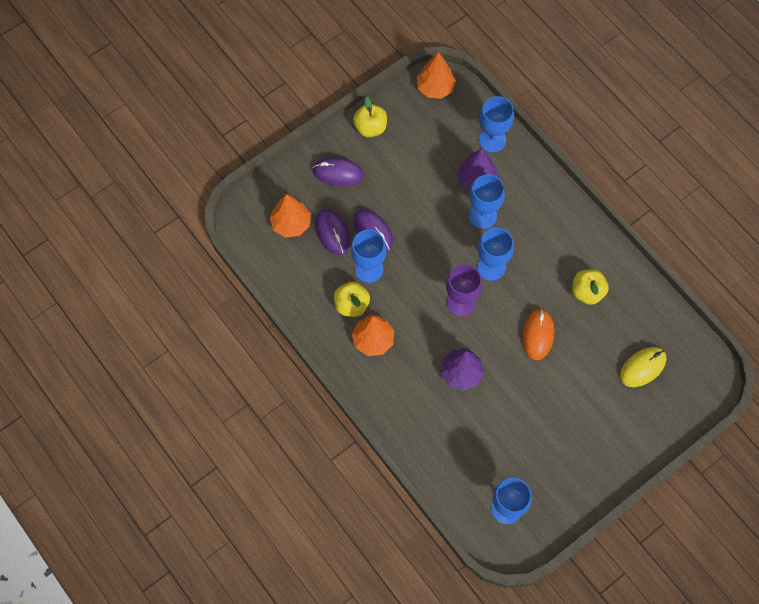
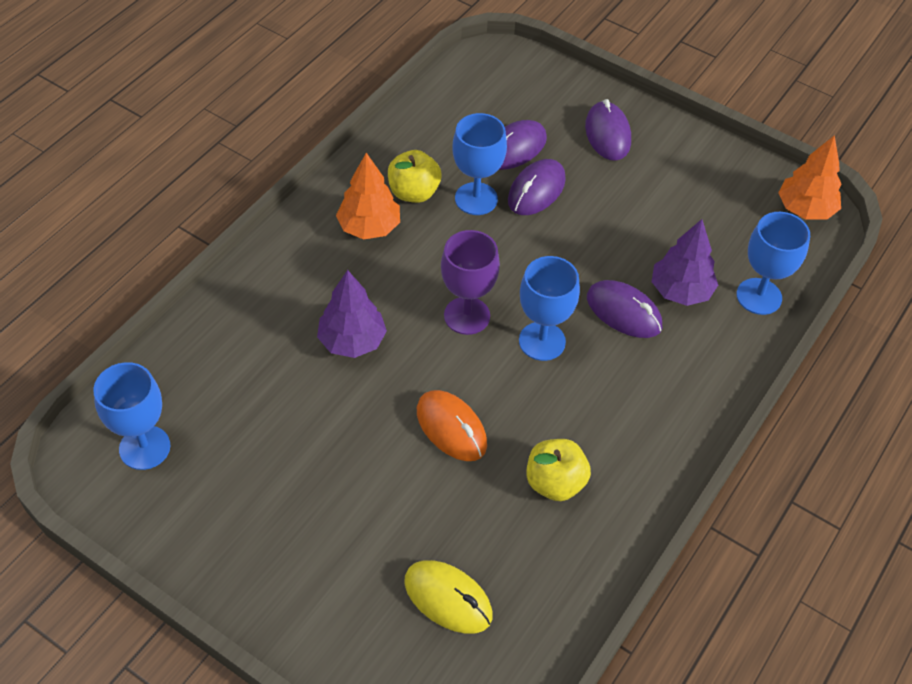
camera: 70 degrees right, 15 degrees down
(291, 224) = (508, 104): orange tree -> none
(370, 127) = (697, 152): yellow apple -> none
(482, 216) = (623, 312): blue goblet -> purple mouse
(538, 335) = (451, 428): orange mouse -> orange mouse turned 60 degrees clockwise

